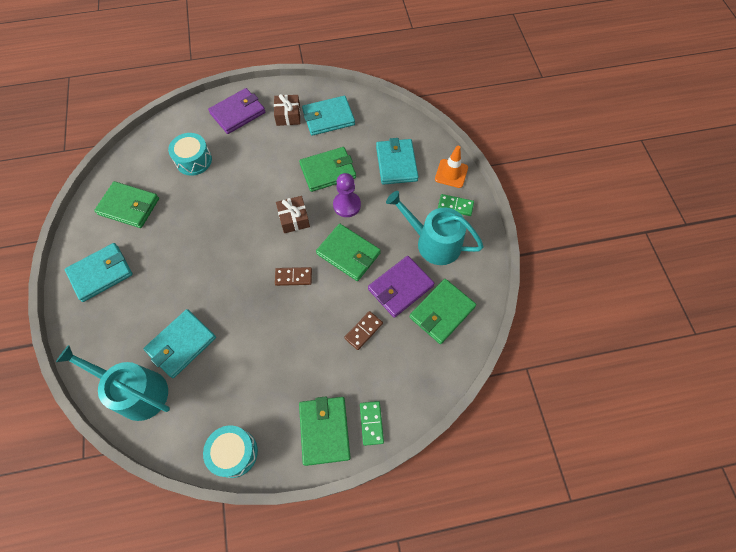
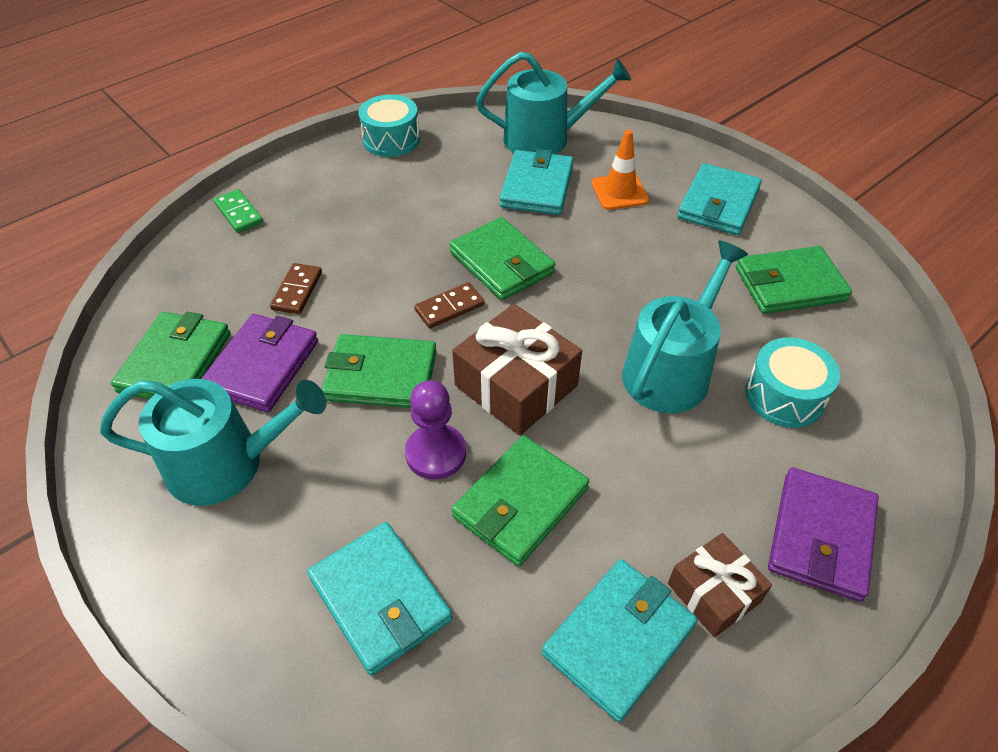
camera: 150 degrees right, 15 degrees down
(225, 193) = (671, 370): none -> turquoise watering can
(294, 219) = (516, 385): brown gift -> brown gift, size x1.62
(324, 431) = (296, 188): green wallet -> green wallet (501, 263)
(451, 173) = (233, 642): orange traffic cone -> orange traffic cone (619, 192)
(455, 206) = (200, 561): green domino -> none

